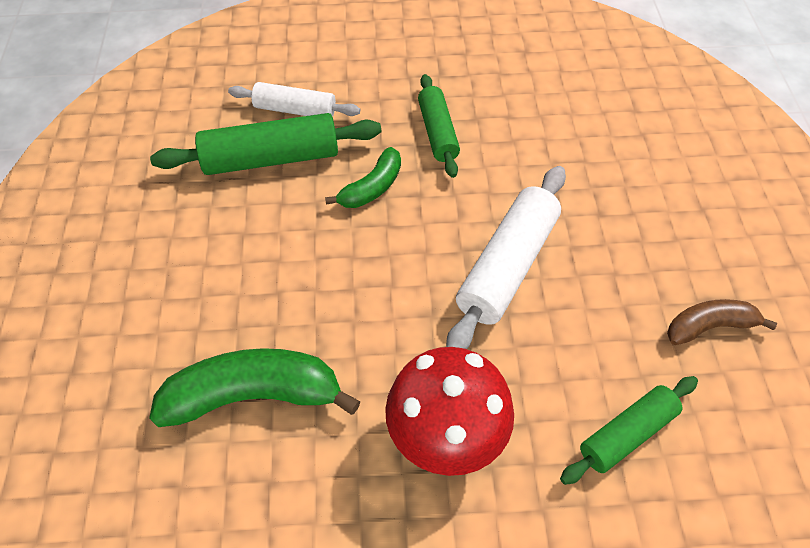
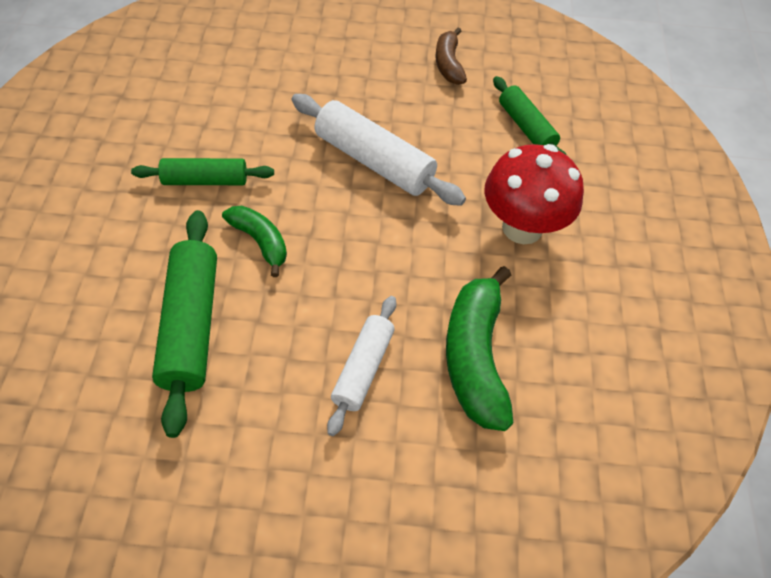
camera: 85 degrees left, 0 degrees up
(295, 110) = (124, 297): white rolling pin -> white rolling pin (363, 369)

